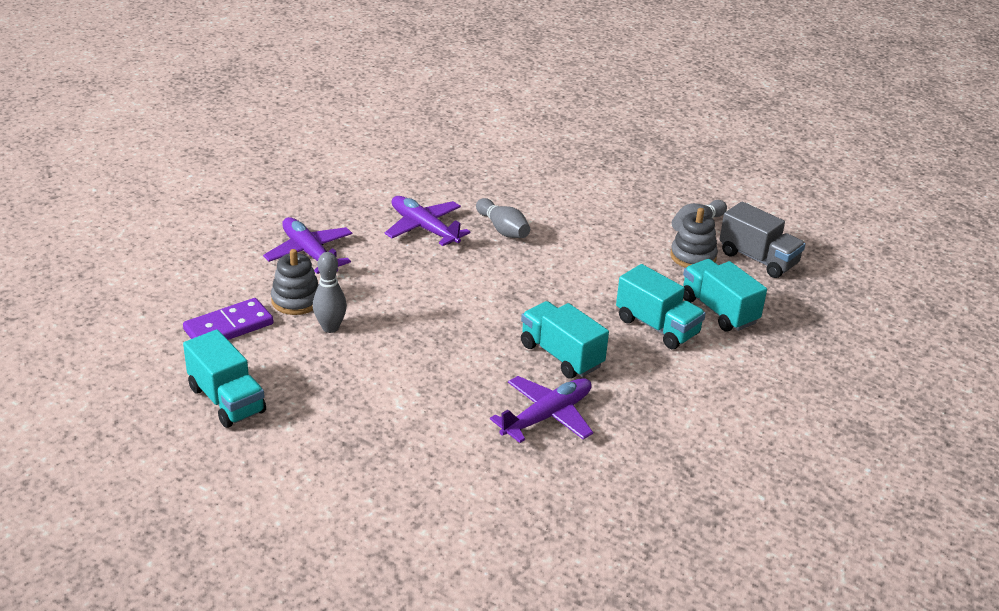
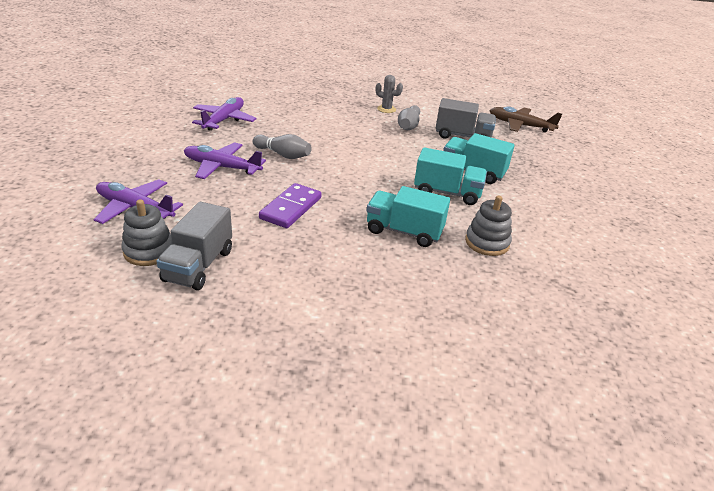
camera: 30 degrees left, 0 degrees up
(227, 400) = (137, 372): turquoise truck -> none
(228, 327) = (93, 295): purple domino -> purple domino (290, 208)
(330, 327) = (198, 265): grey bowling pin -> grey truck
(546, 416) = (437, 282): purple plane -> purple plane (224, 120)
(689, 195) = (386, 109): none -> grey cactus
(693, 256) = (424, 143): grey stacking toy -> grey stacking toy (487, 242)
(865, 263) = (520, 125): none -> brown plane

